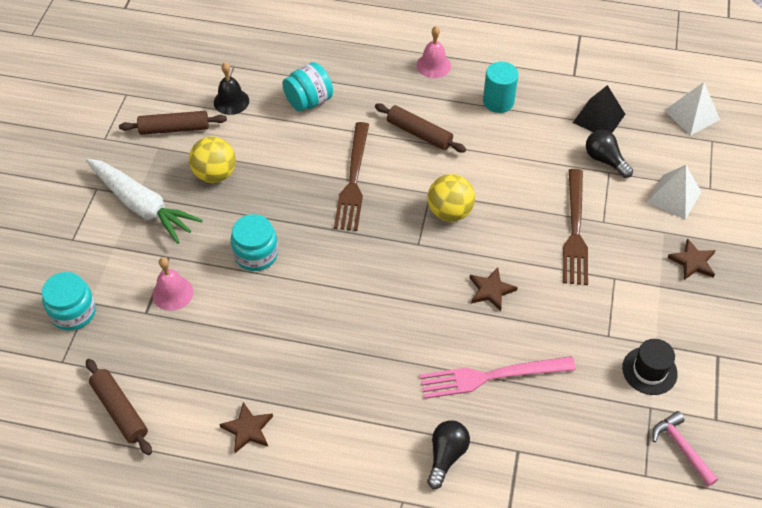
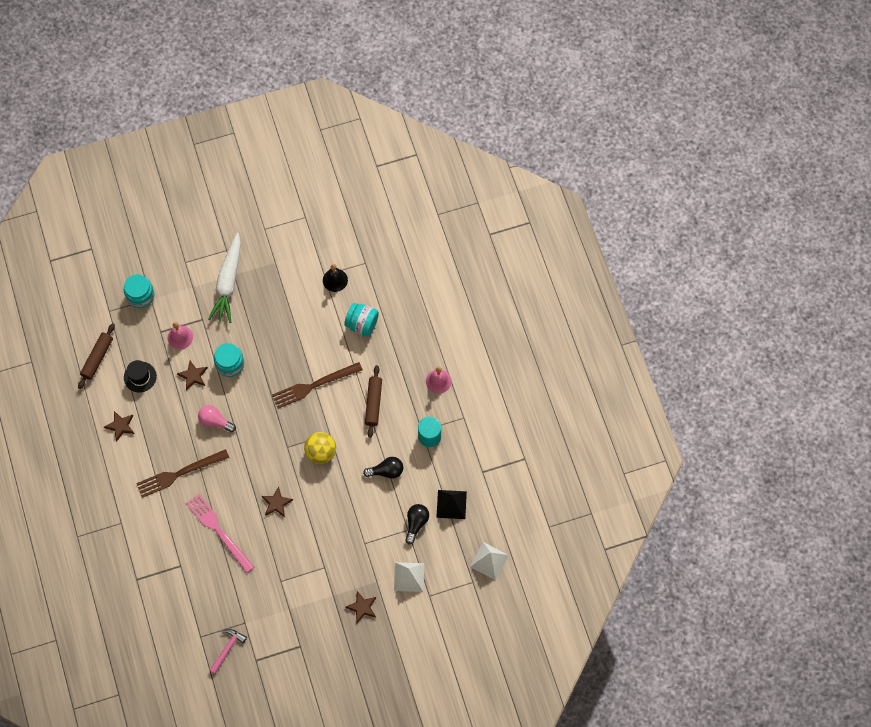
camera: 60 degrees right, 15 degrees up
(174, 129) = (294, 262): brown rolling pin -> none
(215, 174) = (273, 307): yellow ball -> none
(240, 303) = (193, 376): none -> brown star
(325, 307) = (215, 421): none -> pink light bulb
(446, 456) = (158, 531): black light bulb -> black light bulb (386, 471)
(575, 231) = (347, 530): brown fork -> brown fork (179, 473)
(649, 370) = (269, 613): black hat -> black hat (140, 377)

